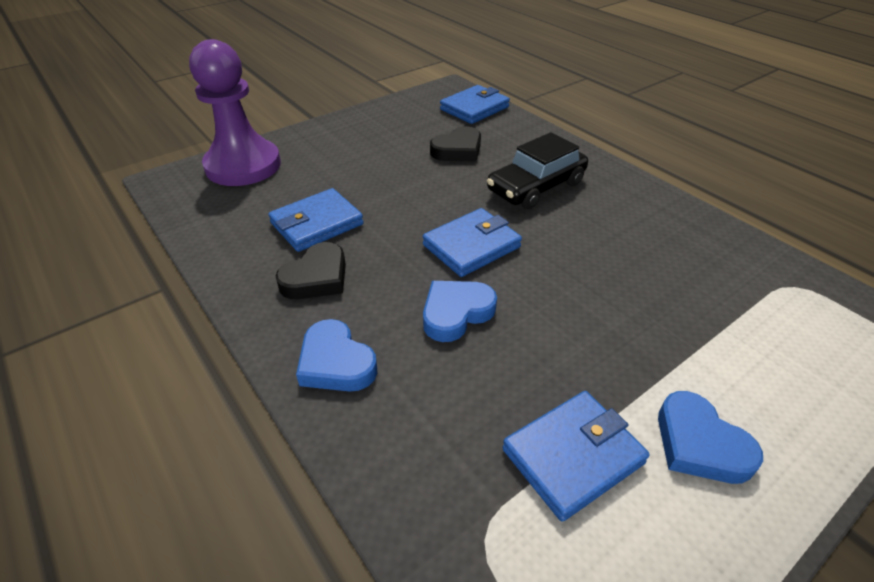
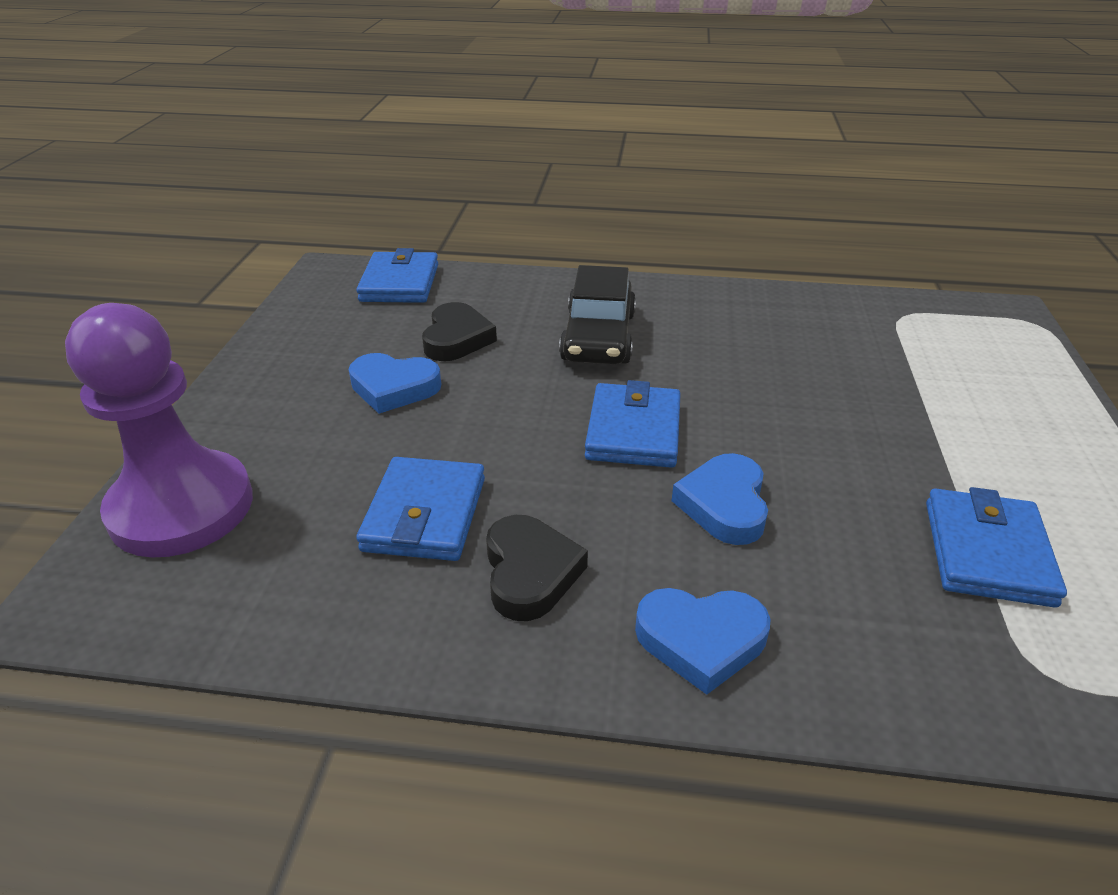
camera: 45 degrees left, 5 degrees down
(699, 444) = (1029, 476): blue heart -> blue heart (394, 388)

